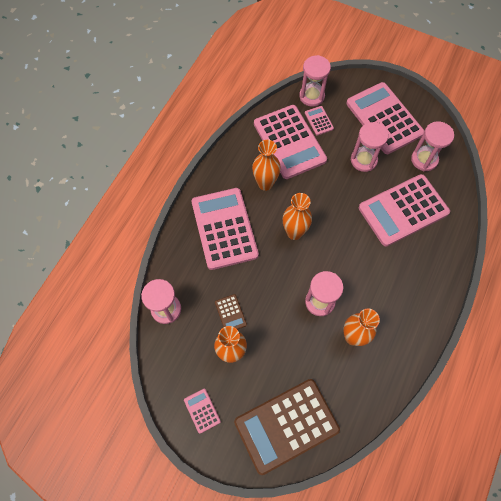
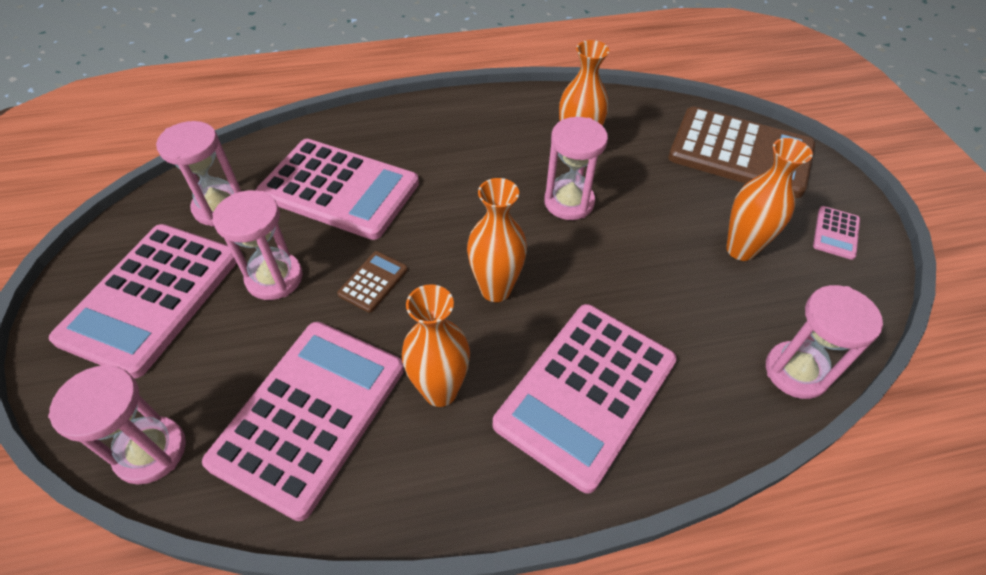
camera: 130 degrees left, 15 degrees down
(230, 313) = (699, 285): brown calculator -> brown calculator (373, 282)
(319, 121) = (219, 396): pink calculator -> none

